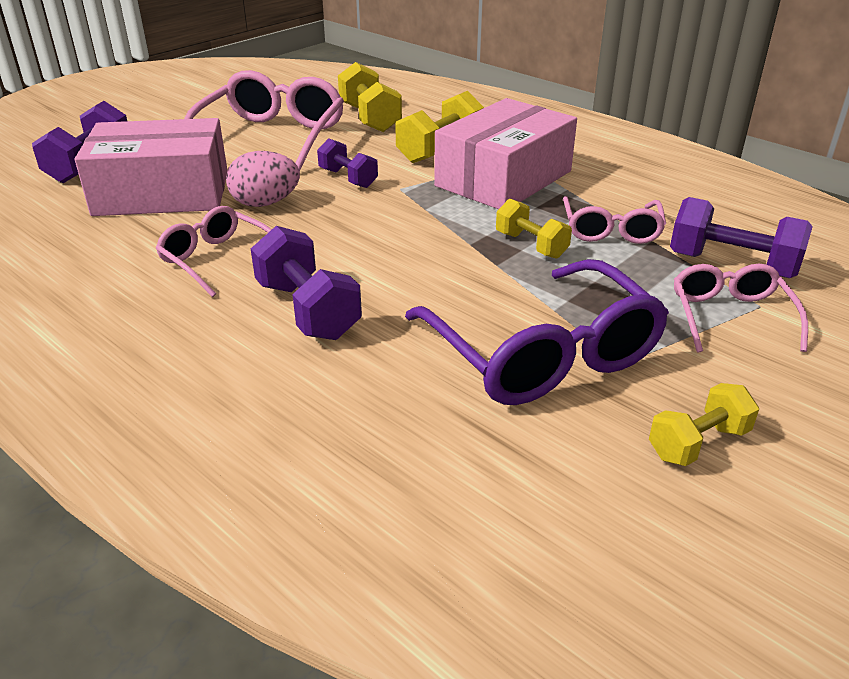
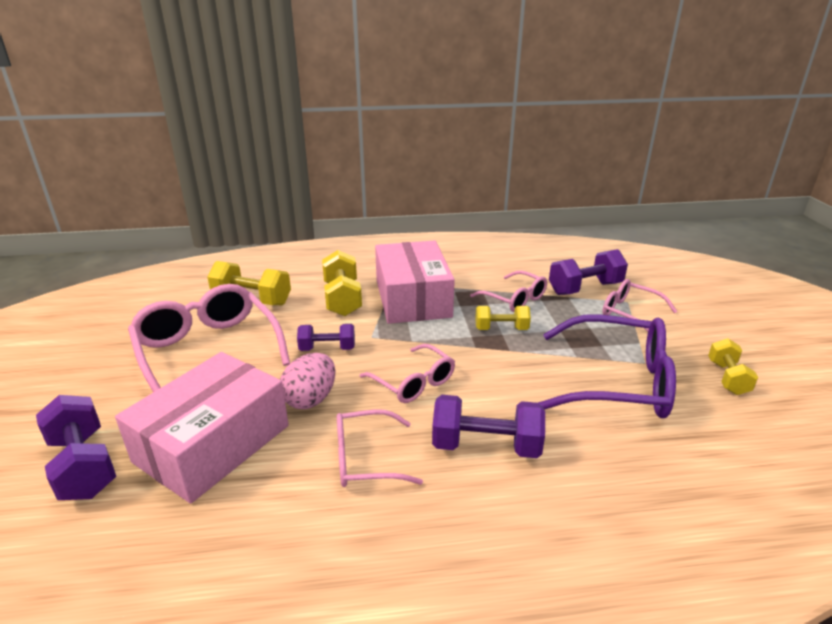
camera: 50 degrees left, 5 degrees down
(356, 237) = (413, 382): none -> pink glasses

